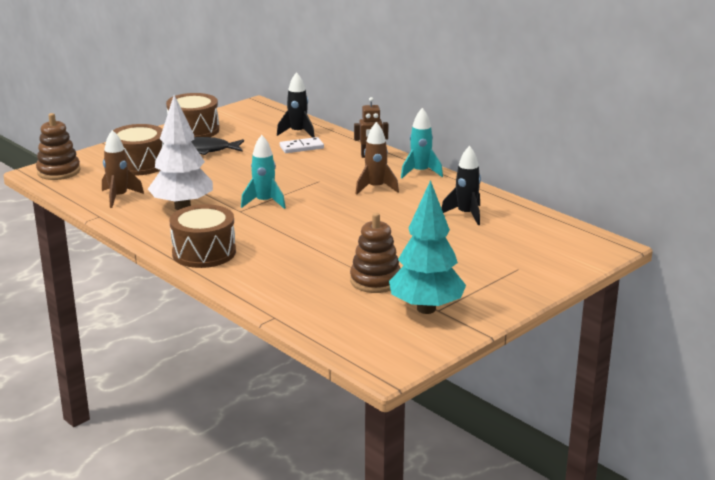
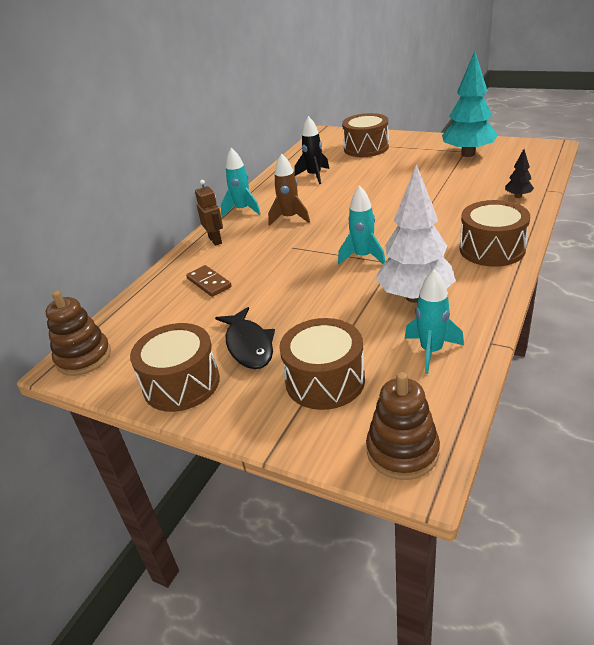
camera: 105 degrees left, 10 degrees up
(119, 197) = (431, 351): brown rocket -> turquoise rocket
(280, 297) = (518, 196): none -> black tree
(298, 133) = (164, 299): black rocket -> none
(301, 147) = (209, 283): white domino -> brown domino
(375, 281) = (451, 176): brown stacking toy -> brown stacking toy (84, 357)
(521, 257) = (366, 148): none -> brown drum

